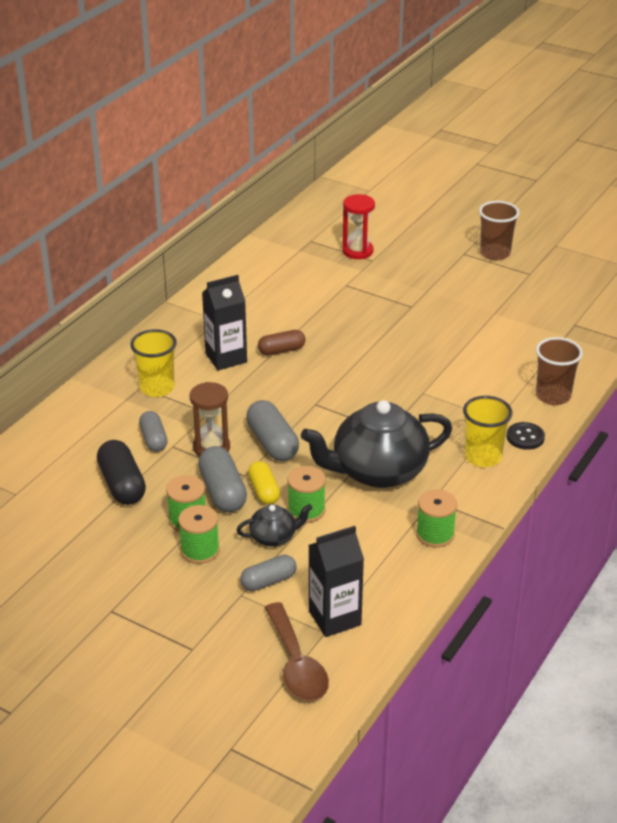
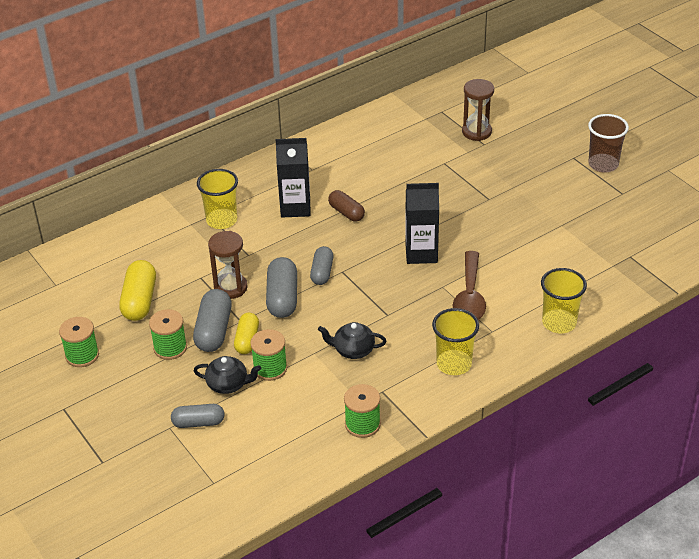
camera: 25 degrees right, 5 degrees up
(122, 484) = (140, 301): black capsule -> yellow capsule
(153, 439) = (189, 267): grey capsule -> grey capsule (322, 272)
(200, 550) = (162, 378): green spool -> green spool (82, 355)
(281, 350) = (346, 212): brown capsule -> brown capsule turned 45 degrees clockwise
(296, 664) = (173, 502): brown spoon -> brown spoon (469, 296)
(334, 618) = (229, 473): black carton -> black carton (421, 253)
(357, 251) = (476, 132): red hourglass -> brown hourglass
(377, 471) = (353, 350): black teapot -> black teapot, size x0.47
(525, 437) = (505, 356): black button -> none
(553, 396) = (559, 323): brown cup -> yellow cup

